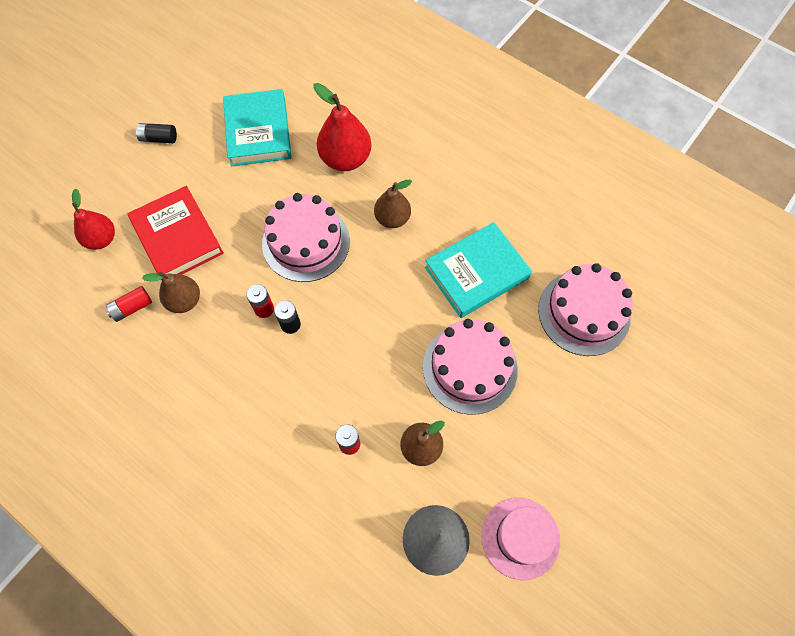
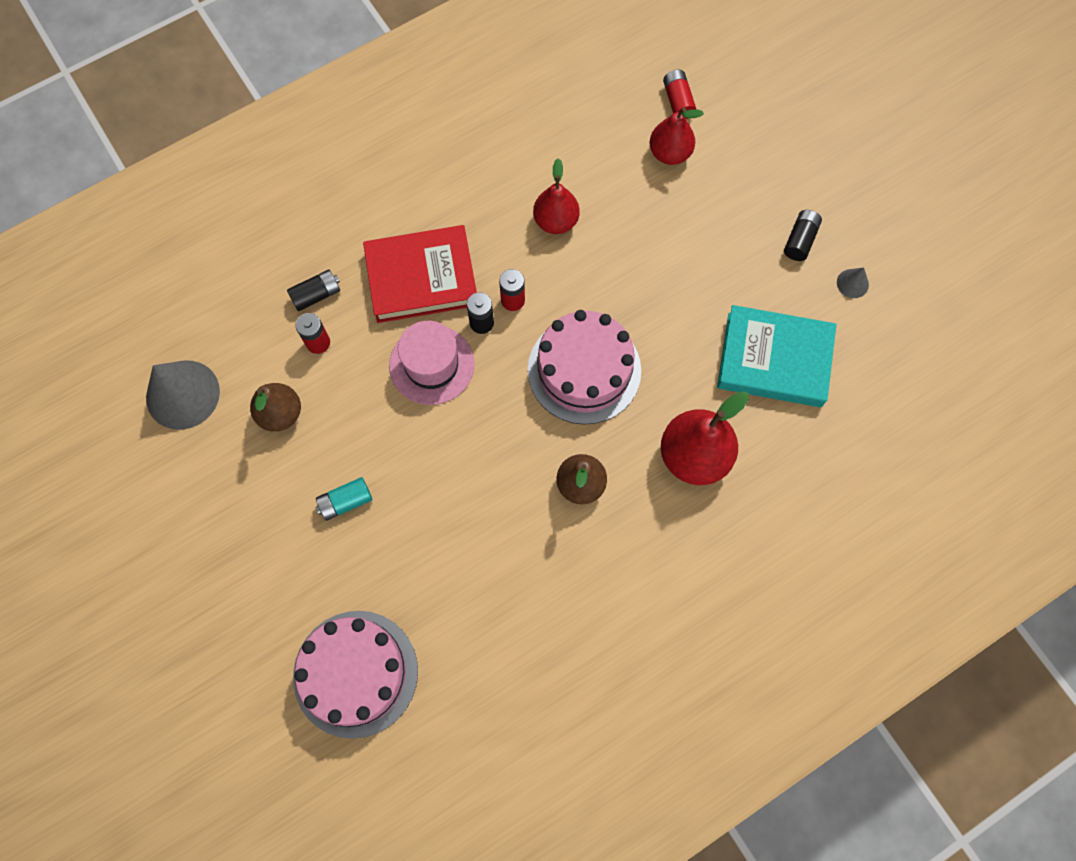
camera: 110 degrees right, 5 degrees up
(132, 307) = (568, 168): red battery -> red battery (678, 101)
(178, 237) = (643, 231): red book -> red book (422, 278)
(184, 301) = (556, 221): brown pear -> red pear
(185, 102) = (852, 283): none -> grey cone
(307, 464) = (316, 295): none -> black battery
(470, 368) = (345, 502): pink cake -> turquoise battery
(476, 273) = (463, 560): turquoise book -> none
(520, 538) = (142, 479): pink hat -> pink hat (432, 365)

